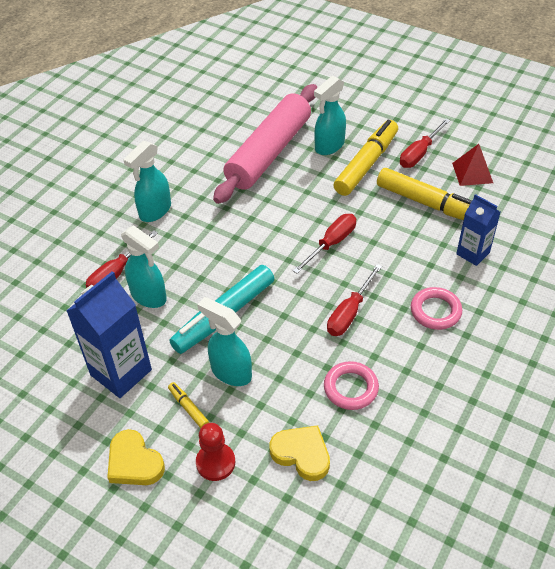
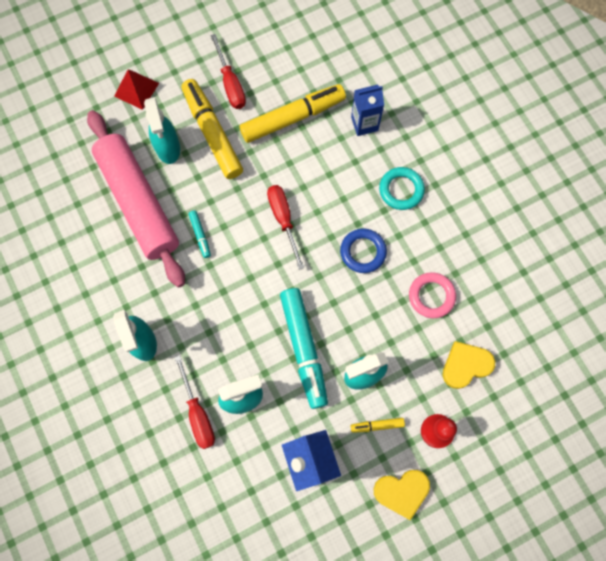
camera: 60 degrees left, 25 degrees up
(272, 200) = (200, 235): none -> turquoise marker
(349, 312) = (363, 252): red screwdriver -> blue ring
(435, 311) = (401, 190): pink ring -> turquoise ring
(472, 172) = (281, 61): red pyramid -> red pyramid (136, 89)

